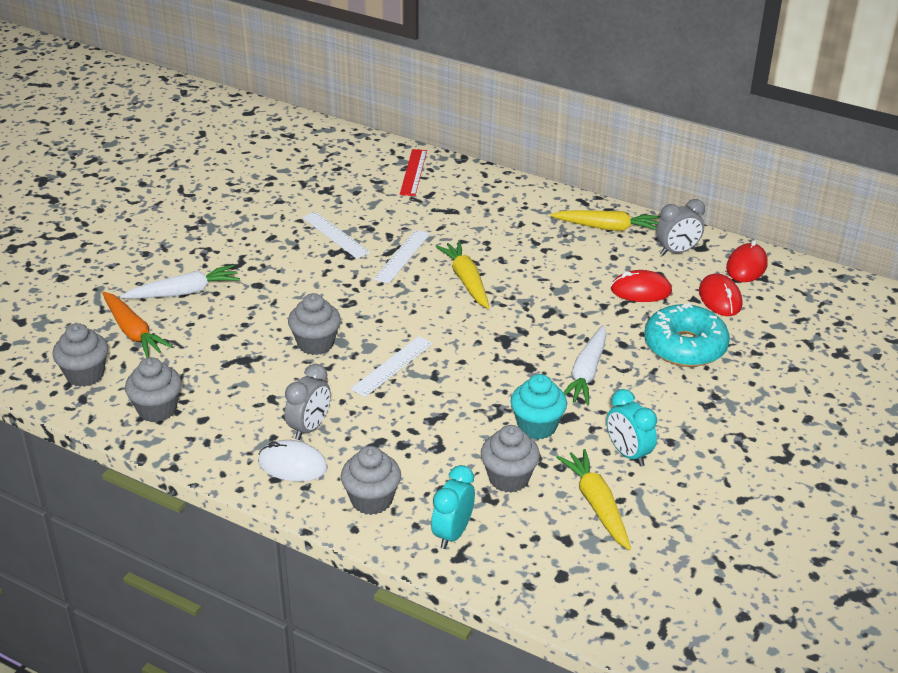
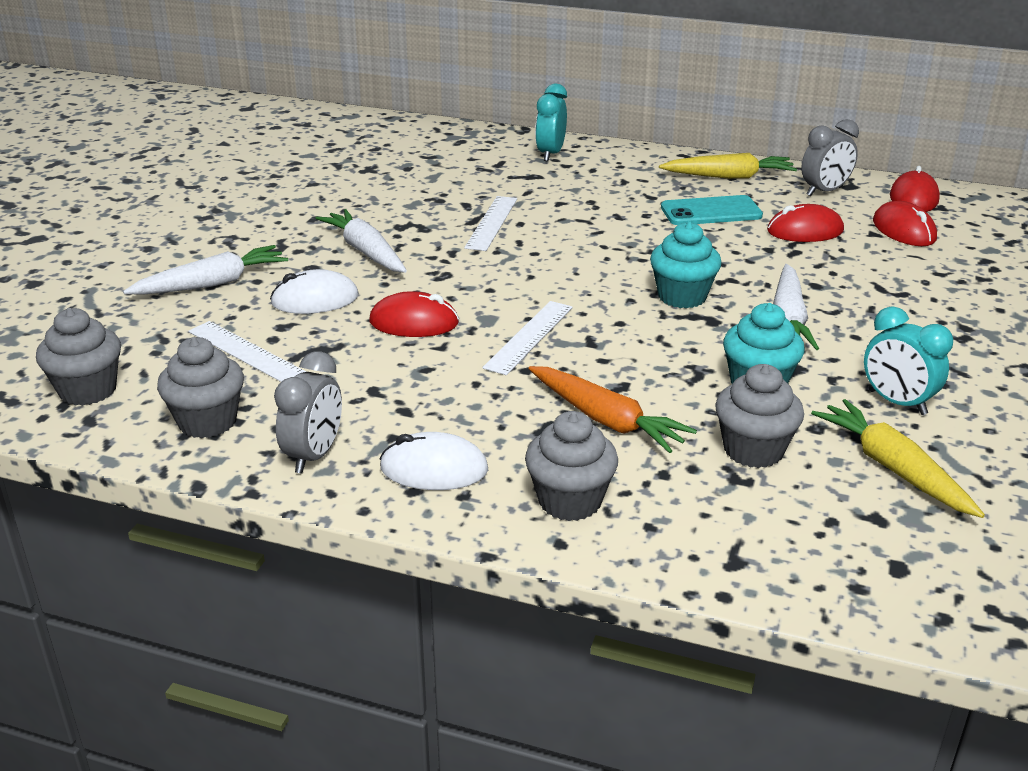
camera: 10 degrees left, 5 degrees down
(133, 332) = (150, 333): orange carrot -> orange carrot (606, 420)
(252, 315) = (315, 299): none -> white mouse
(300, 274) = (365, 251): none -> white carrot
(309, 428) = (441, 420): grey clock -> grey clock (314, 455)
(315, 344) = (414, 322): grey cupcake -> red mouse
(335, 235) = (397, 209): white ruler -> white ruler (245, 352)
(413, 172) = (470, 145): red ruler -> none
(452, 533) = (709, 531): turquoise clock -> turquoise clock (550, 154)
(466, 281) = (584, 240): yellow carrot -> none
(517, 343) = (682, 296): none -> turquoise cupcake
(576, 263) = (711, 212): none -> turquoise phone
(685, 346) = (894, 280): turquoise donut -> none

